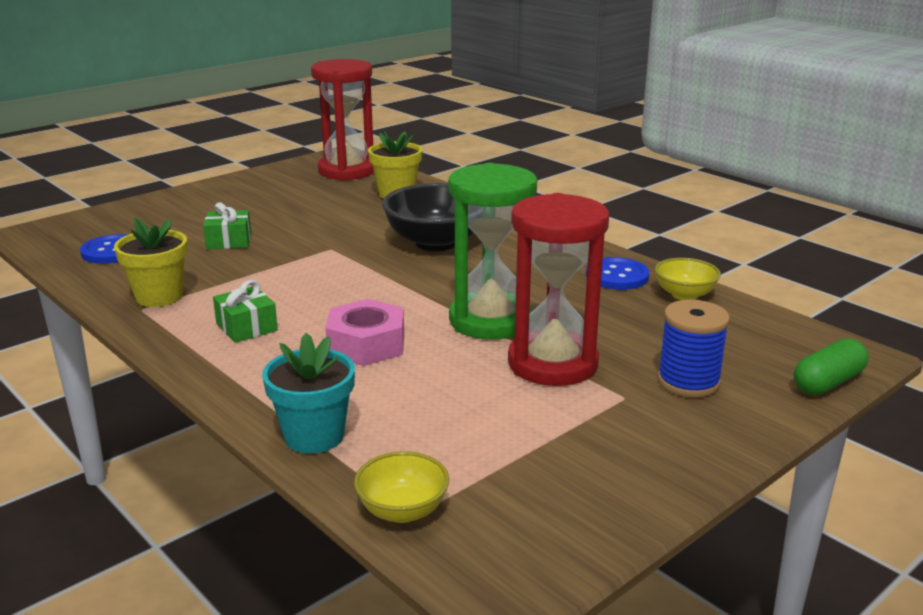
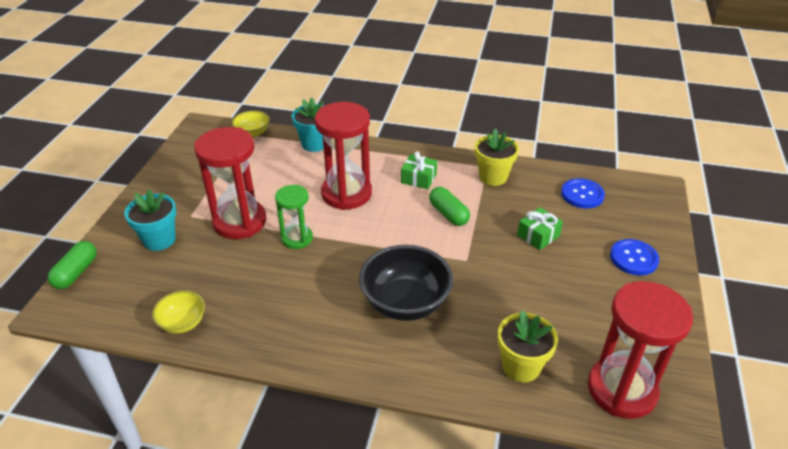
camera: 145 degrees right, 15 degrees up
(280, 283) = (448, 214): none -> green capsule
(366, 344) = (346, 194): pink nut -> red hourglass
(490, 321) = (297, 238): green hourglass -> green hourglass, size x0.58
(617, 276) = (242, 324): blue button -> blue button (633, 258)
(688, 382) = (159, 240): blue spool -> turquoise flower pot

